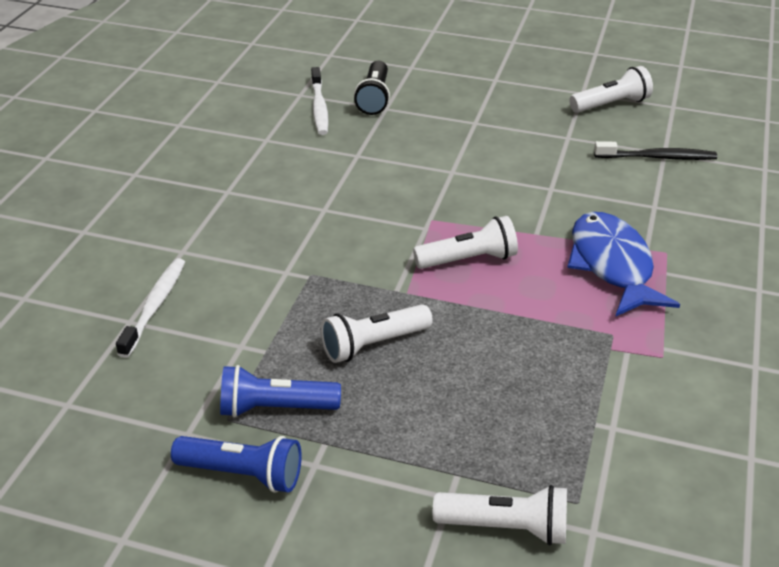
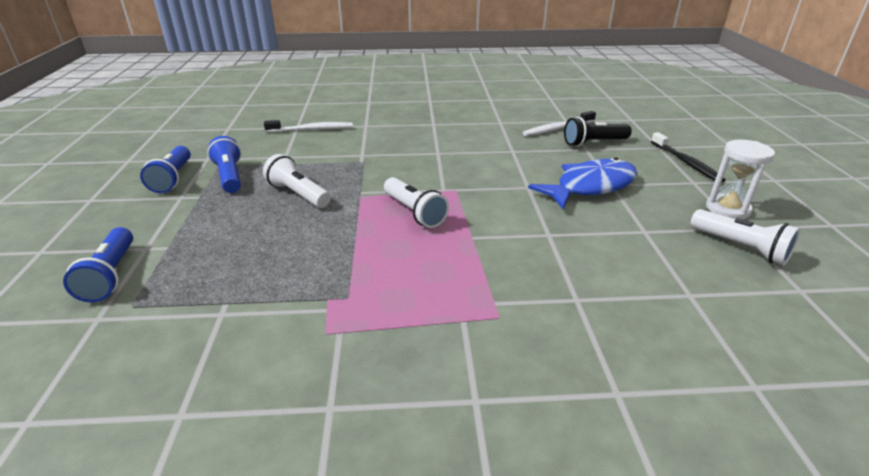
camera: 70 degrees right, 5 degrees down
(506, 527) = (111, 275): white flashlight -> blue flashlight
(551, 84) = (727, 209): none -> white hourglass
(612, 265) = (452, 284): blue fish -> blue fish (590, 187)
(657, 157) = (674, 290): black toothbrush -> black toothbrush (686, 163)

